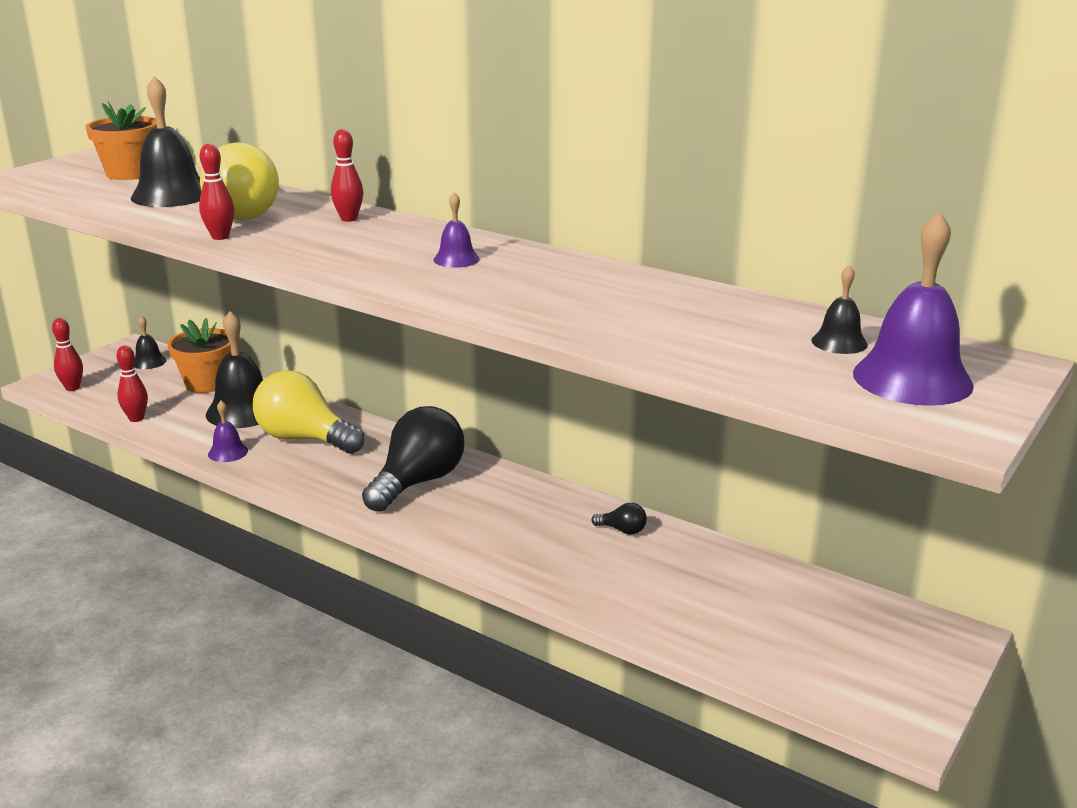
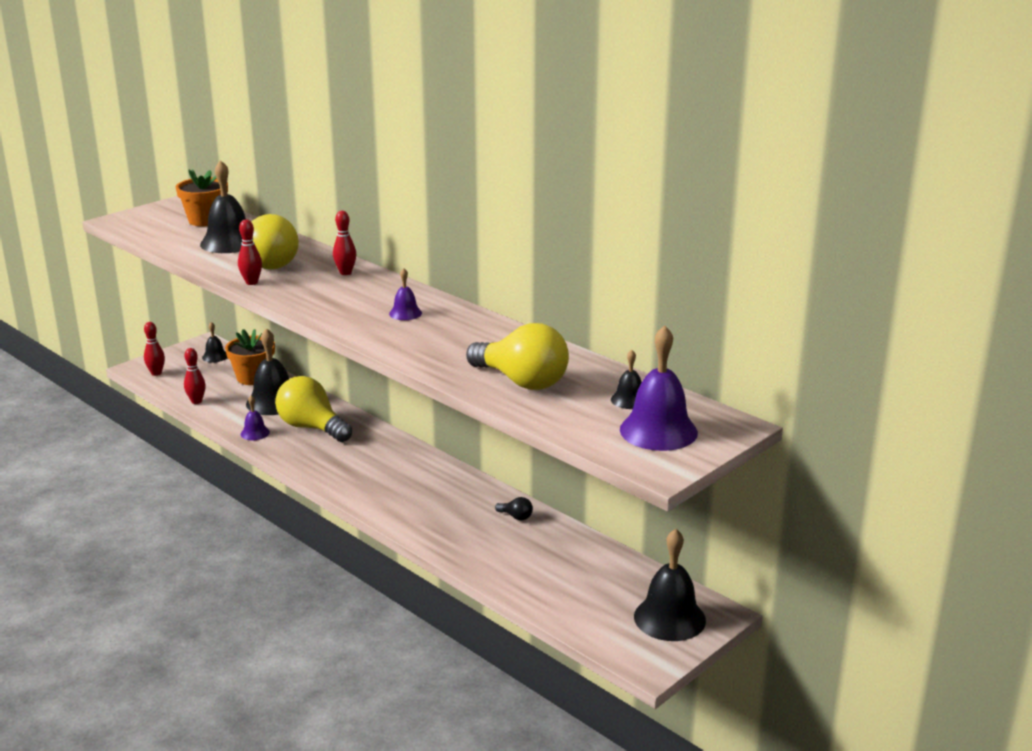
camera: 10 degrees right, 0 degrees up
(418, 482) = (383, 468): black light bulb -> none
(672, 330) = (522, 381): none -> yellow light bulb
(895, 650) = (669, 618): none -> black bell

